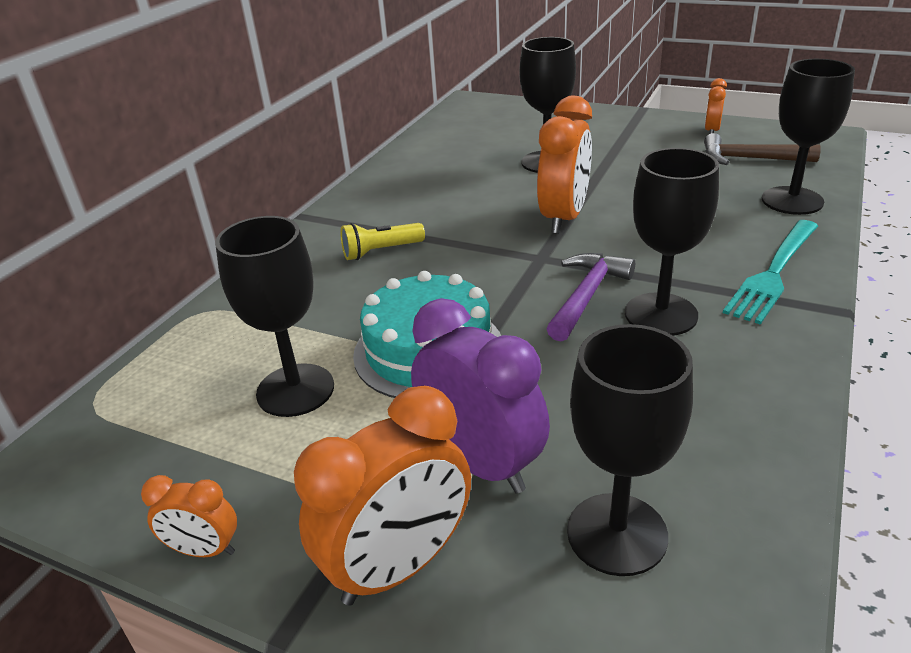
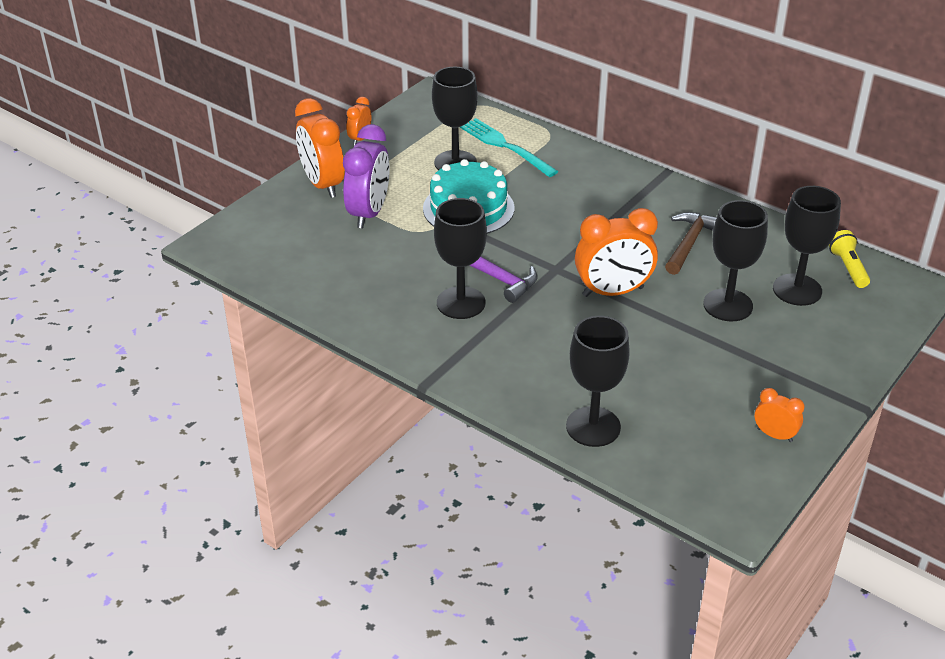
camera: 100 degrees right, 5 degrees up
(380, 251) = (596, 201): yellow flashlight -> yellow flashlight (848, 267)
(481, 463) = (369, 213): purple clock -> purple clock turned 45 degrees counterclockwise
(563, 218) = (613, 292): orange clock -> orange clock turned 45 degrees counterclockwise
(617, 534) = (305, 243): black goblet -> black goblet (797, 290)
(750, 159) = (692, 435): brown hammer -> brown hammer (689, 243)
(773, 273) = (485, 370): turquoise fork -> turquoise fork (504, 146)

